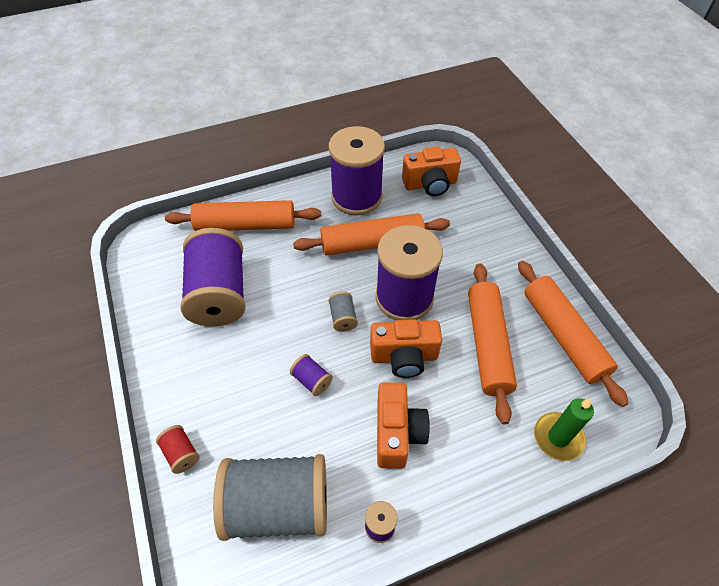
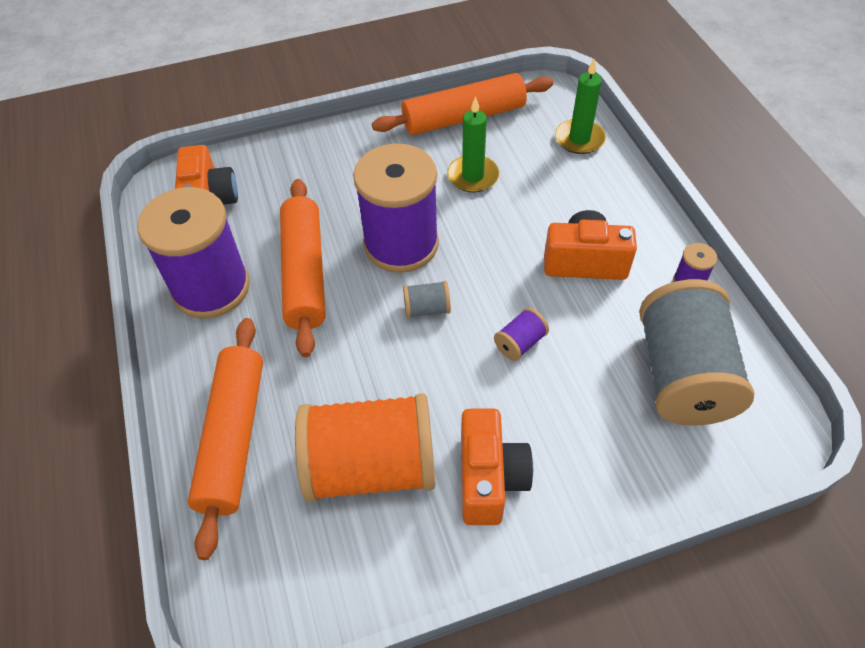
camera: 85 degrees left, 0 degrees up
(181, 453) = (631, 491): red spool -> none
(219, 294) = (371, 466): purple spool -> orange spool
(404, 357) = (487, 250): orange camera -> orange camera (489, 478)
(487, 345) = (473, 176): orange rolling pin -> green candle

